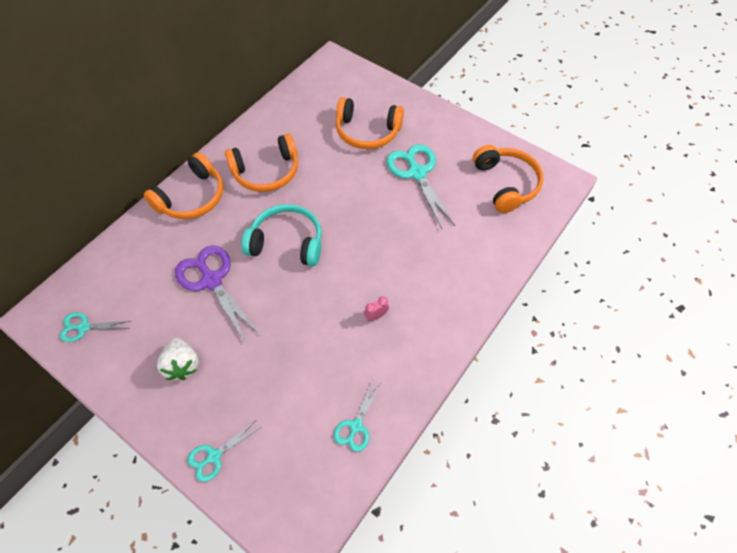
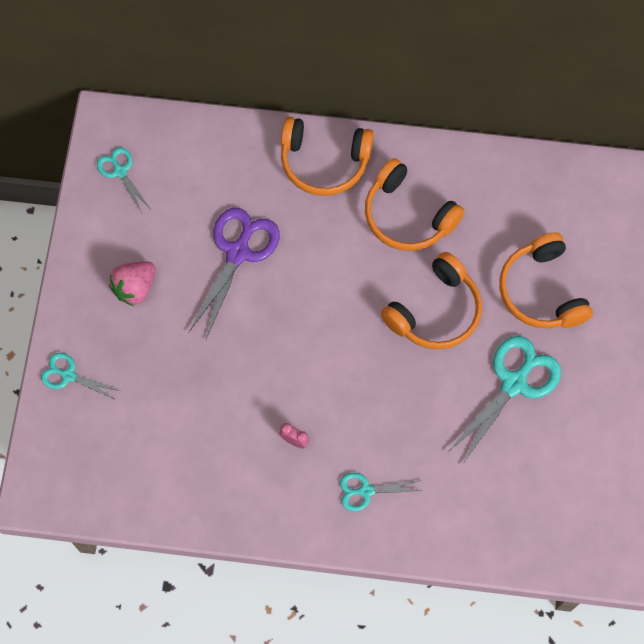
camera: 60 degrees right, 10 degrees up
(182, 365) = (135, 288): white strawberry -> pink strawberry
(287, 242) = (328, 297): turquoise headphones -> none
(356, 426) = (166, 486): turquoise scissors -> turquoise scissors (366, 491)
(506, 184) = (565, 496): orange headphones -> orange headphones (435, 311)

